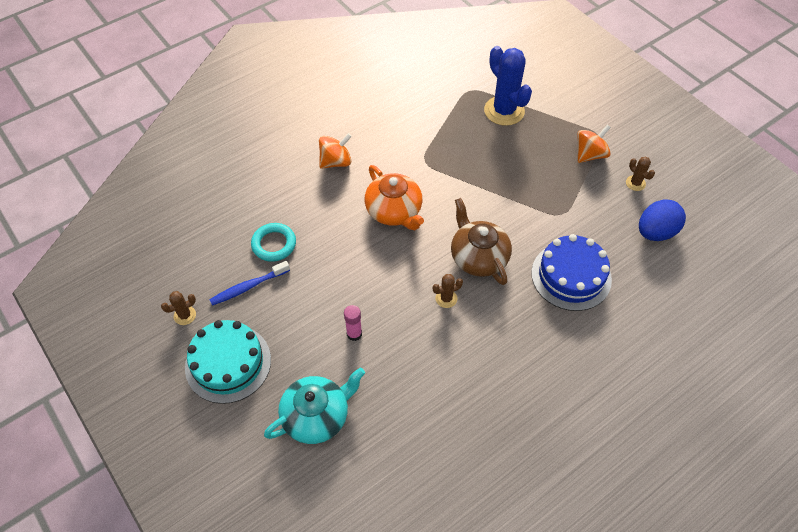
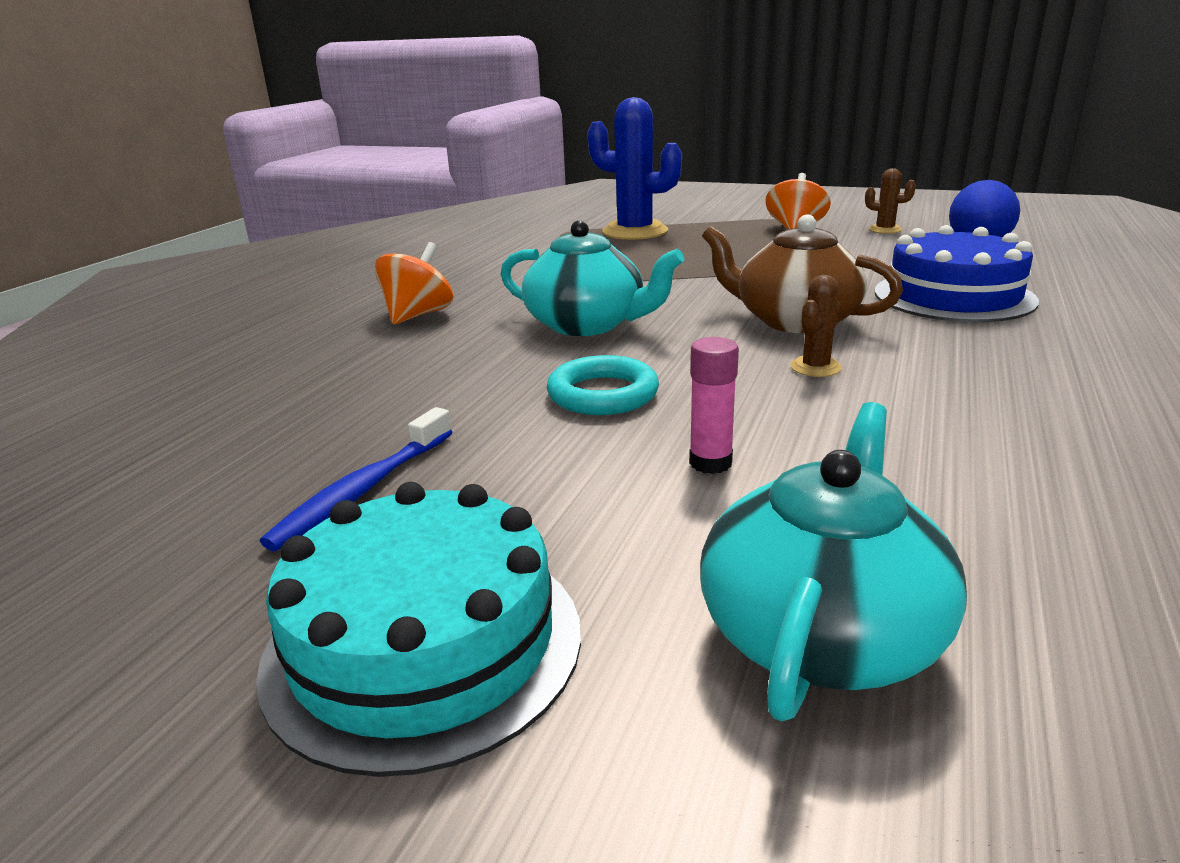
camera: 30 degrees left, 30 degrees down
(185, 315) = (191, 604): brown cactus -> none
(274, 244) = (376, 419): turquoise ring -> turquoise ring (603, 394)
(394, 211) = (587, 324): orange teapot -> turquoise teapot

